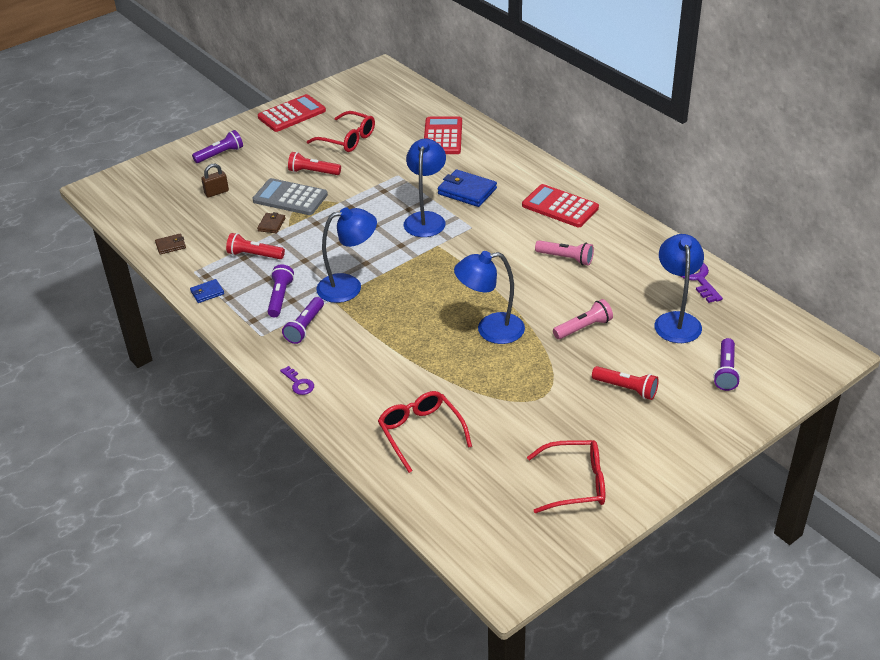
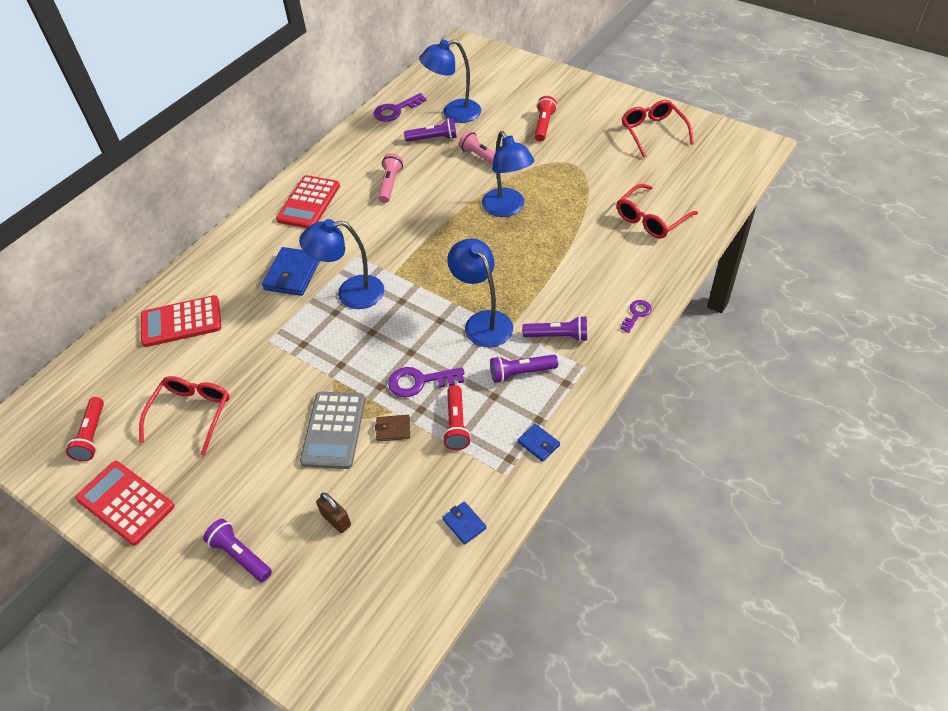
camera: 105 degrees left, 10 degrees up
(170, 245) = (464, 524): brown wallet -> blue wallet
(307, 243) = (419, 382): none -> purple key
(313, 172) = (273, 425): red flashlight -> red flashlight (92, 435)
(725, 371) = (502, 84): purple flashlight -> purple flashlight (433, 139)

